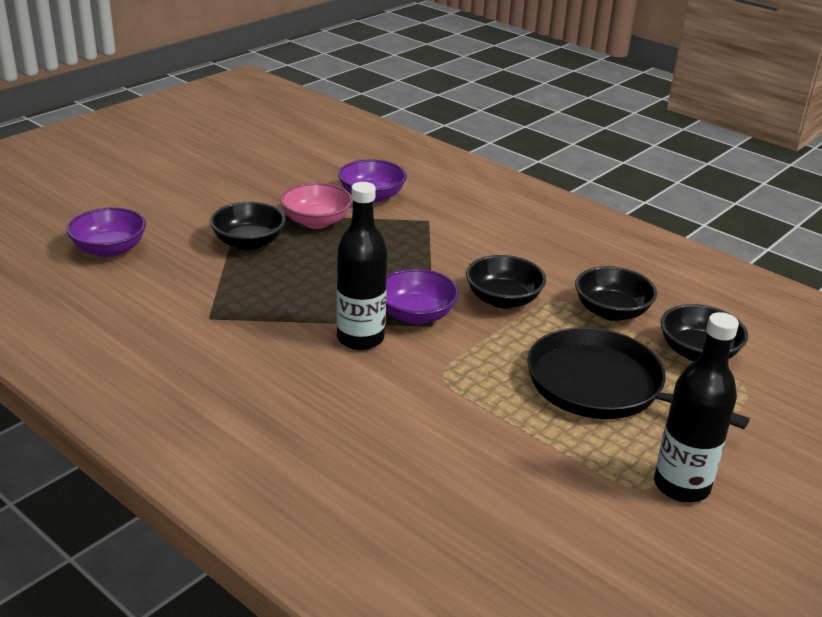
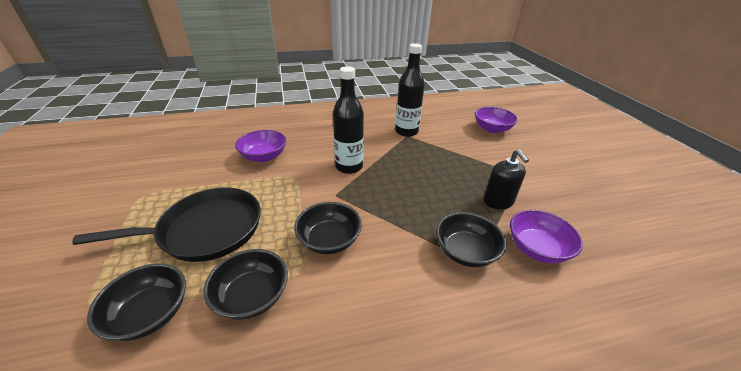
camera: 125 degrees right, 5 degrees up
(249, 242) = (479, 167): black bowl -> black bowl (465, 252)
(316, 221) = (498, 201): pink bowl -> black soap dispenser
(416, 315) = (351, 193): purple bowl -> purple bowl (264, 156)
(681, 486) = (120, 209): black bottle -> black bottle (406, 131)

